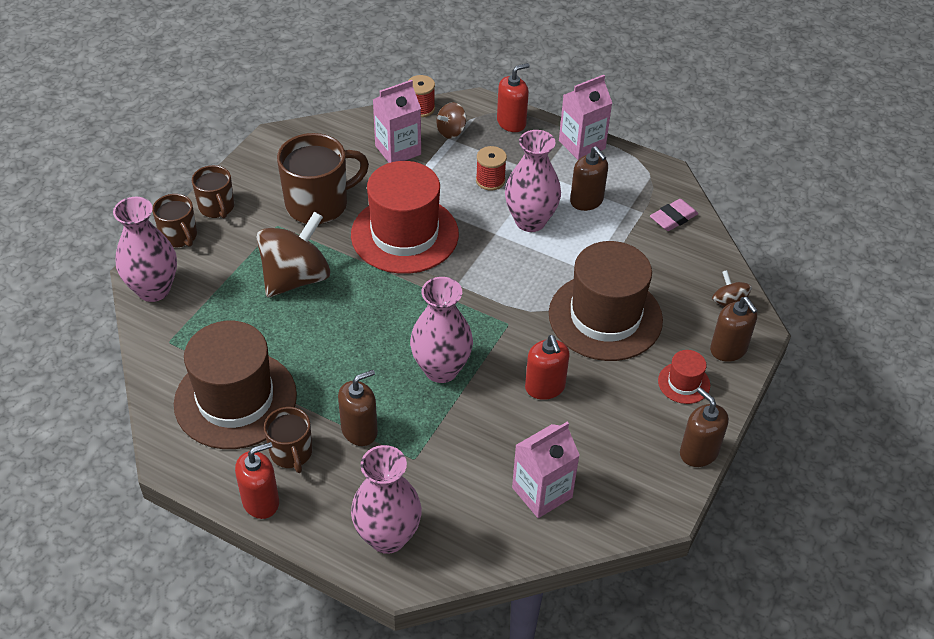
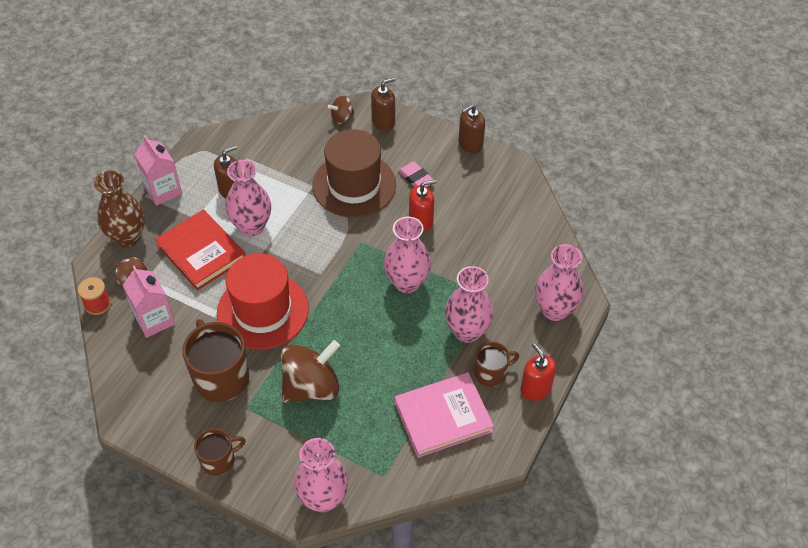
camera: 90 degrees left, 5 degrees up
(179, 236) = (256, 487): brown mug -> none
(235, 399) = (443, 417): brown hat -> pink book
(296, 278) = (311, 387): brown spinning top -> brown spinning top turned 105 degrees clockwise
(359, 430) = (467, 331): brown soap dispenser -> pink vase
(490, 180) = (201, 252): red spool -> red book
(511, 122) = (127, 237): red soap dispenser -> brown vase
(542, 492) = (509, 225): pink carton -> none
(673, 218) = (254, 140): pink eraser -> pink eraser (416, 178)
(684, 383) = (413, 147): red hat -> none

